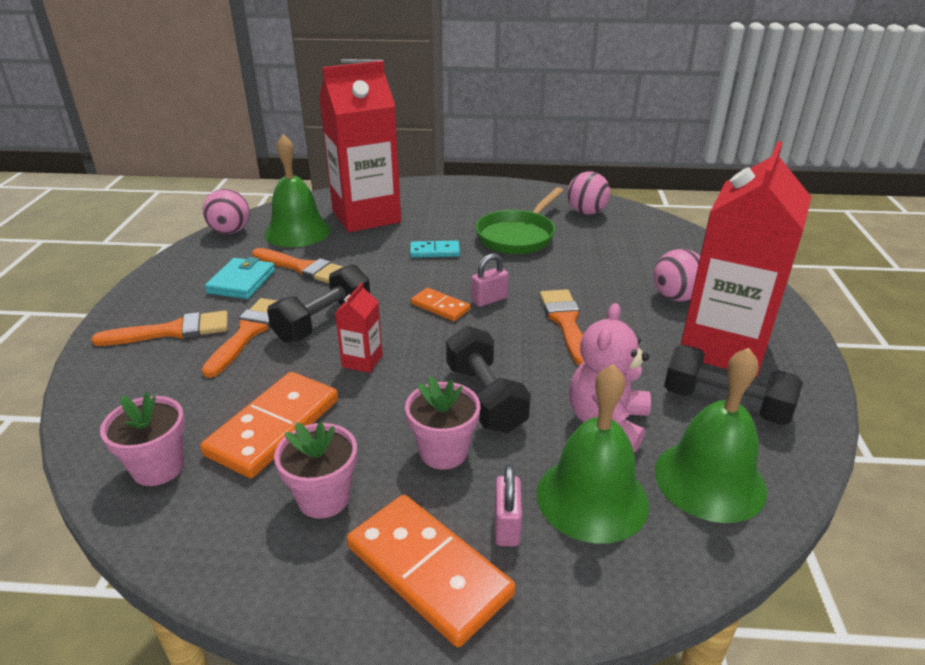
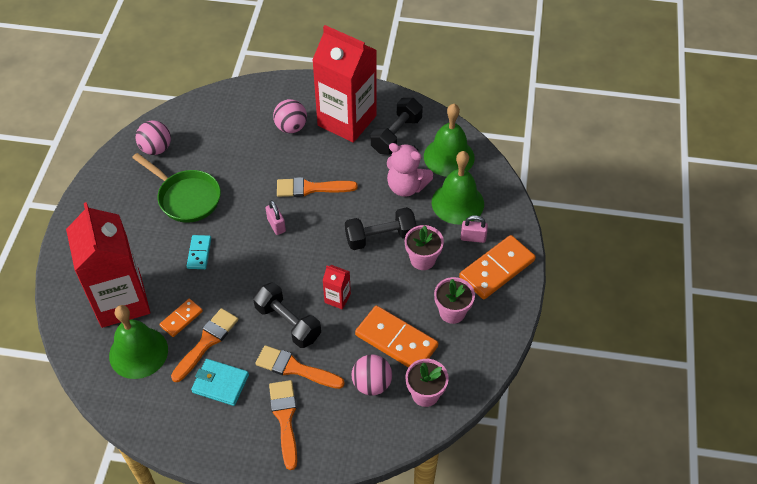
camera: 85 degrees left, 20 degrees up
(230, 231) = (124, 407): pink ball -> pink ball (372, 384)
(440, 307) = (280, 253): orange domino -> orange domino (181, 318)

